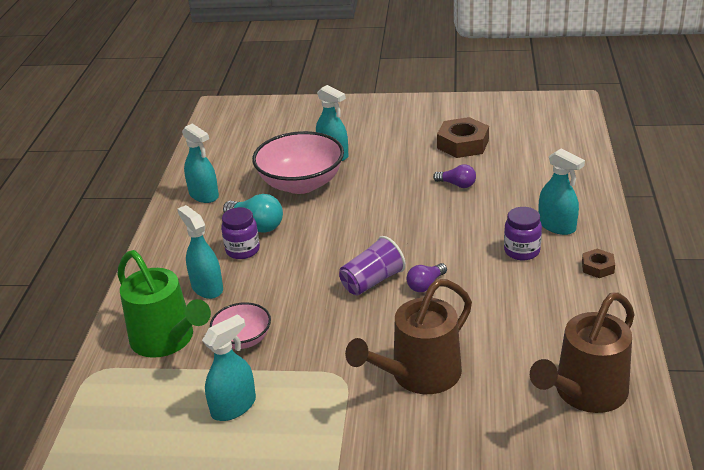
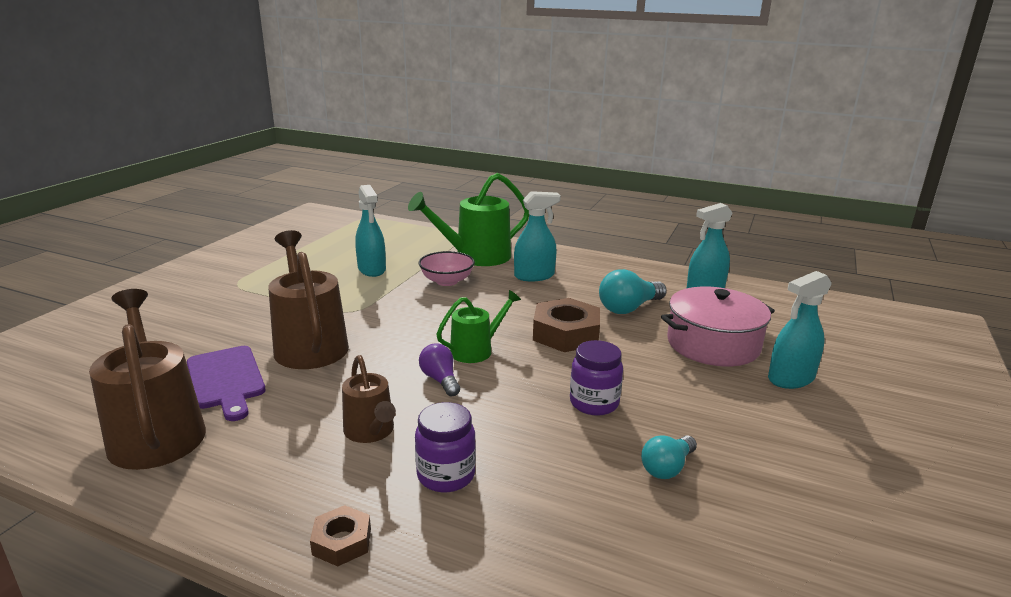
camera: 105 degrees right, 10 degrees down
(242, 250) = (585, 296): purple jar -> purple jar (594, 403)
(301, 184) = (713, 344): pink bowl -> pink pot
(372, 281) = (476, 350): purple cup -> green watering can
(457, 184) = (667, 467): purple light bulb -> turquoise light bulb
(463, 144) = (818, 516): brown nut -> brown nut (566, 334)
(502, 395) = (226, 380): none -> purple cutting board
(506, 293) = (371, 431): none -> brown watering can
(557, 226) = (483, 540): turquoise spray bottle -> none

